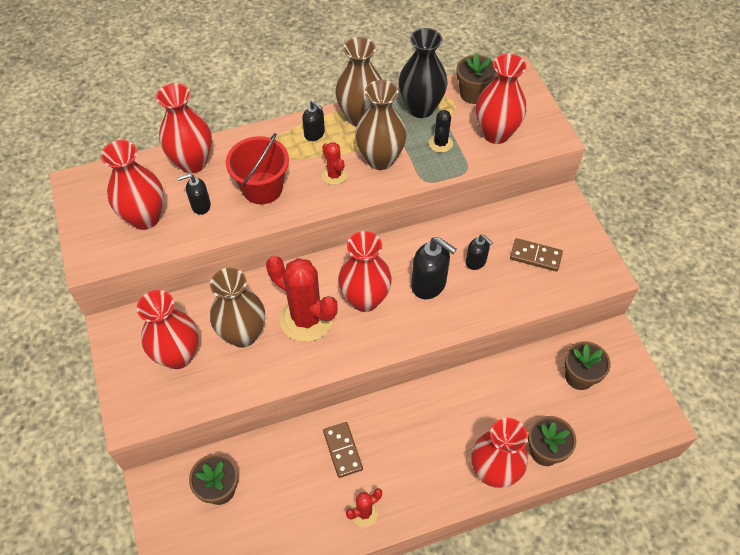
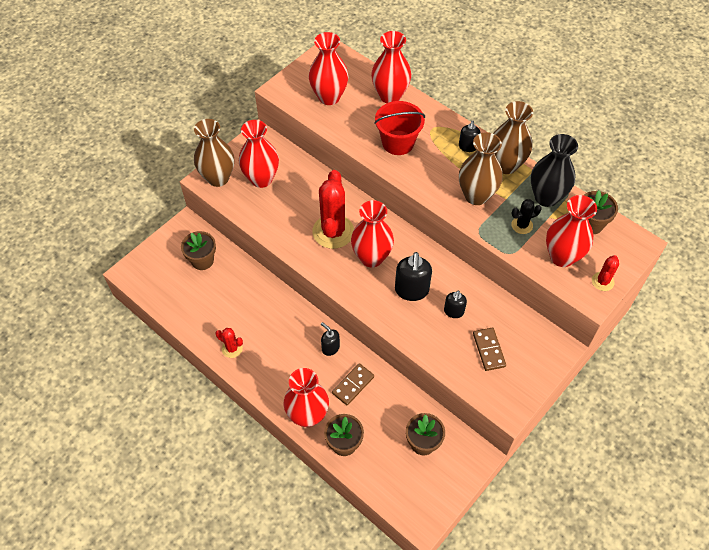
camera: 60 degrees right, 0 degrees up
(200, 206) = (359, 119): black soap dispenser -> black soap dispenser (330, 348)
(243, 334) = (298, 203): brown vase -> brown vase (218, 178)
(334, 175) = (440, 176): red cactus -> red cactus (602, 281)
(342, 450) = (268, 314): brown domino -> brown domino (353, 385)

